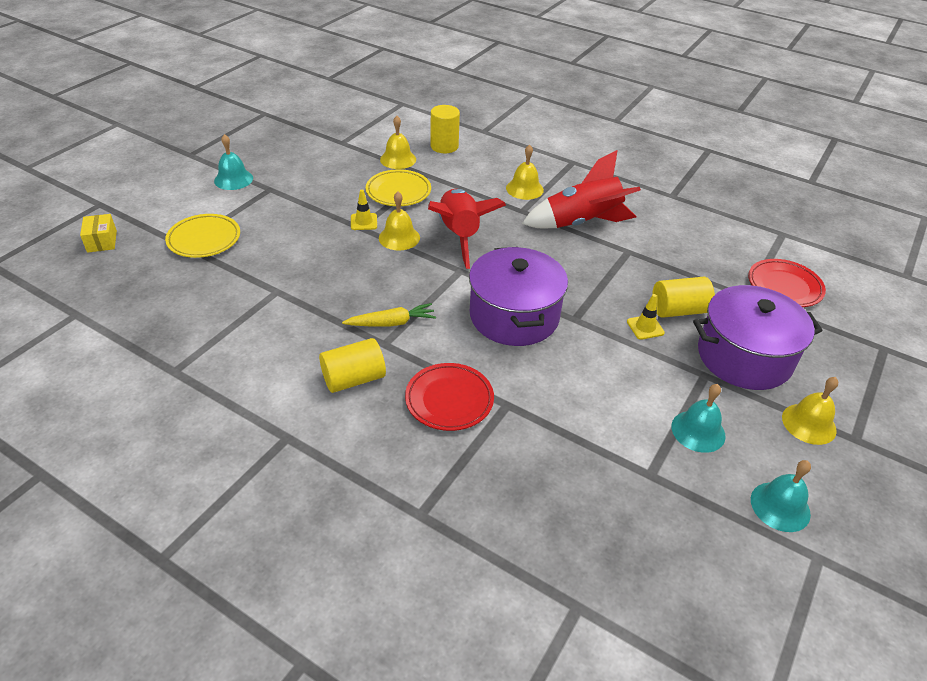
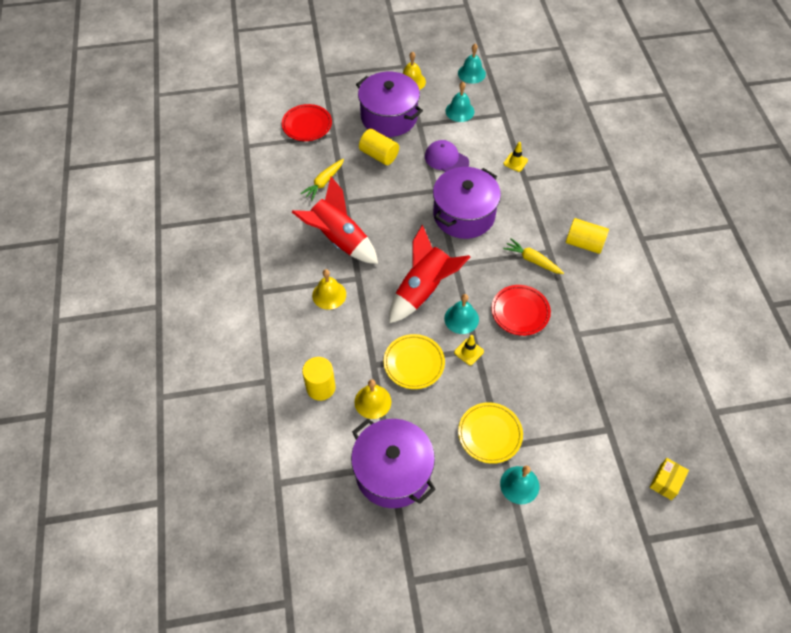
camera: 130 degrees left, 15 degrees up
(204, 239) = (591, 423): yellow plate -> yellow plate (490, 434)
(335, 140) = (393, 472): none -> purple pot
(399, 237) = (461, 319): yellow bell -> turquoise bell
(449, 400) = (549, 199): red plate -> red plate (520, 312)
(615, 358) = (446, 159): none -> purple cap
(645, 327) = (409, 160): yellow traffic cone -> yellow traffic cone (515, 162)
(673, 252) = (324, 182): none -> yellow carrot

